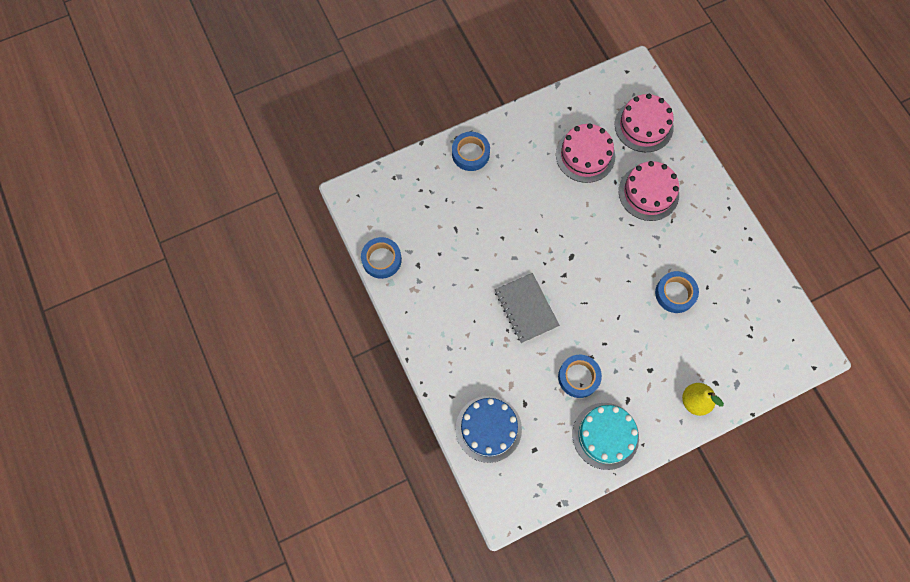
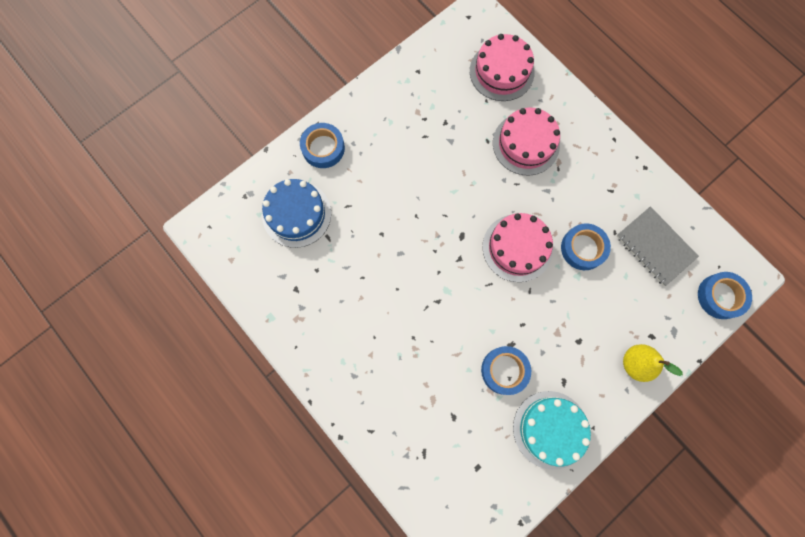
camera: 15 degrees left, 5 degrees up
(381, 259) = (253, 294): blue tape -> blue tape (720, 296)
(488, 429) = (421, 457): blue cake -> blue cake (296, 214)
(526, 308) = (428, 307): grey notebook -> grey notebook (655, 246)
(585, 155) = (448, 119): pink cake -> pink cake (517, 248)

